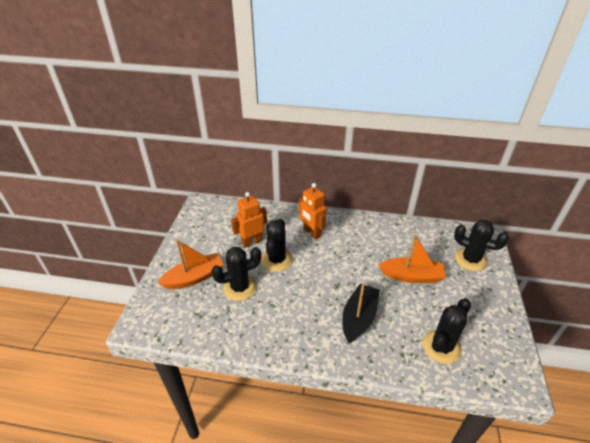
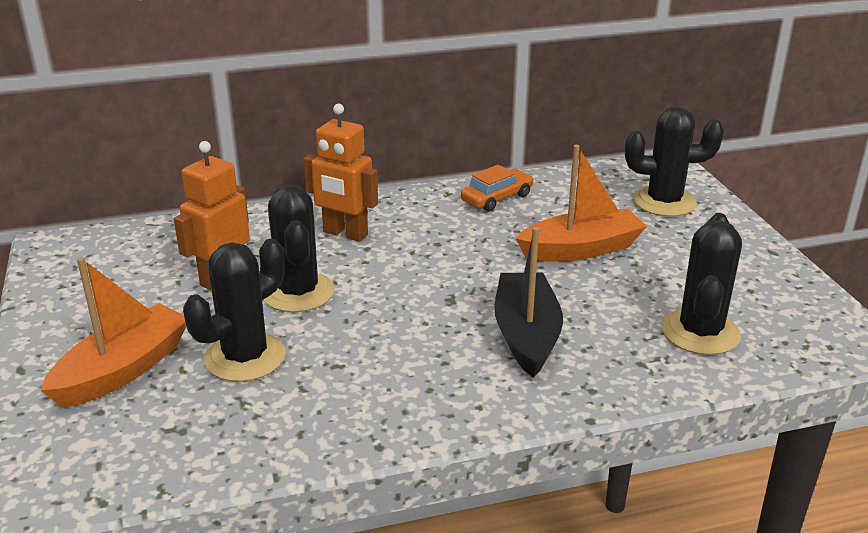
camera: 25 degrees left, 10 degrees down
(389, 232) = (497, 198): none -> orange car

